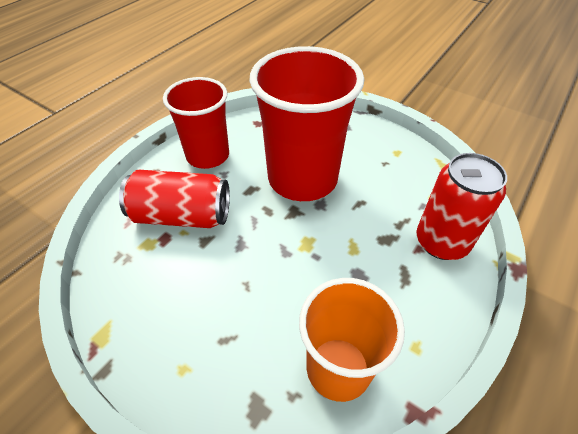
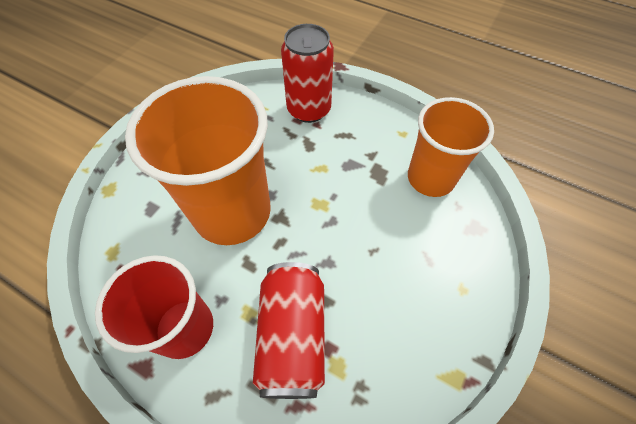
camera: 95 degrees left, 10 degrees up
(302, 178) = (232, 212): red cup -> orange cup

